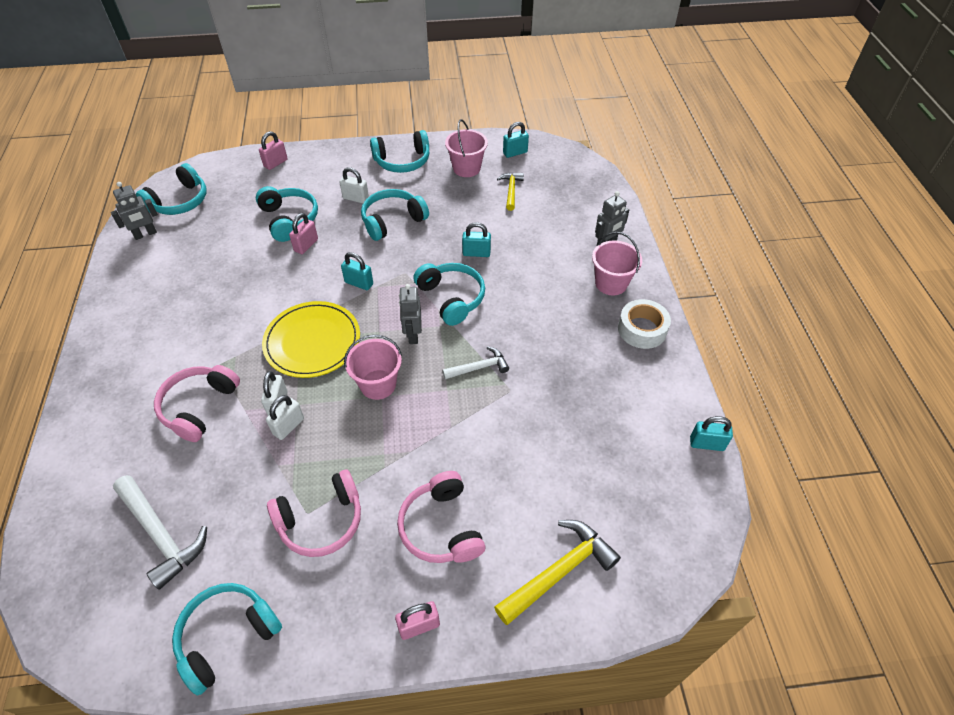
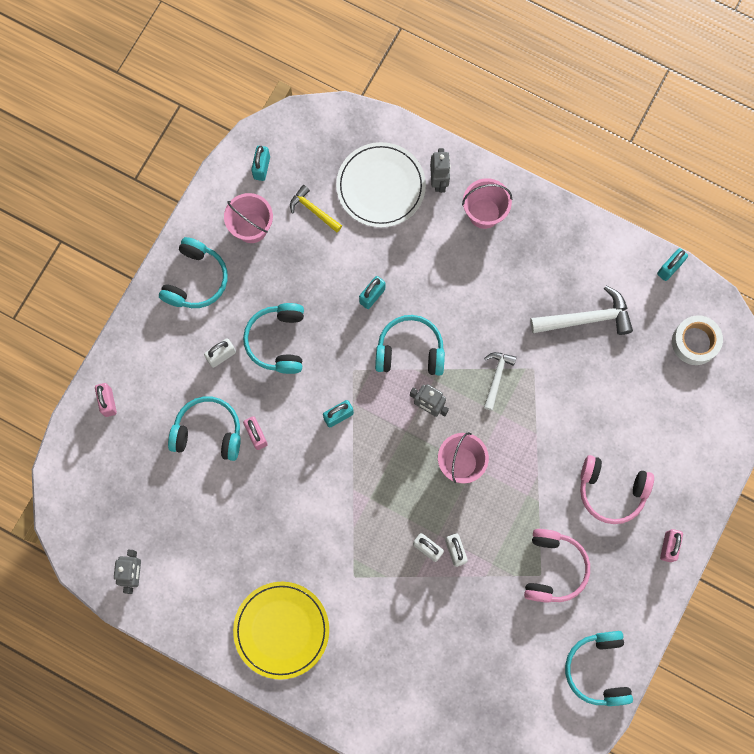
camera: 55 degrees left, 25 degrees up
(161, 534) = (491, 683): white hammer -> white hammer (587, 318)
(179, 201) = (104, 522): turquoise headphones -> none
(199, 407) = (389, 610): pink headphones -> none
(312, 341) = (380, 490): yellow plate -> yellow plate (281, 630)
(559, 571) = (691, 436): yellow hammer -> none
(566, 215) = (380, 186): none -> white plate
(642, 329) = (545, 228): white tape -> white tape (695, 342)

